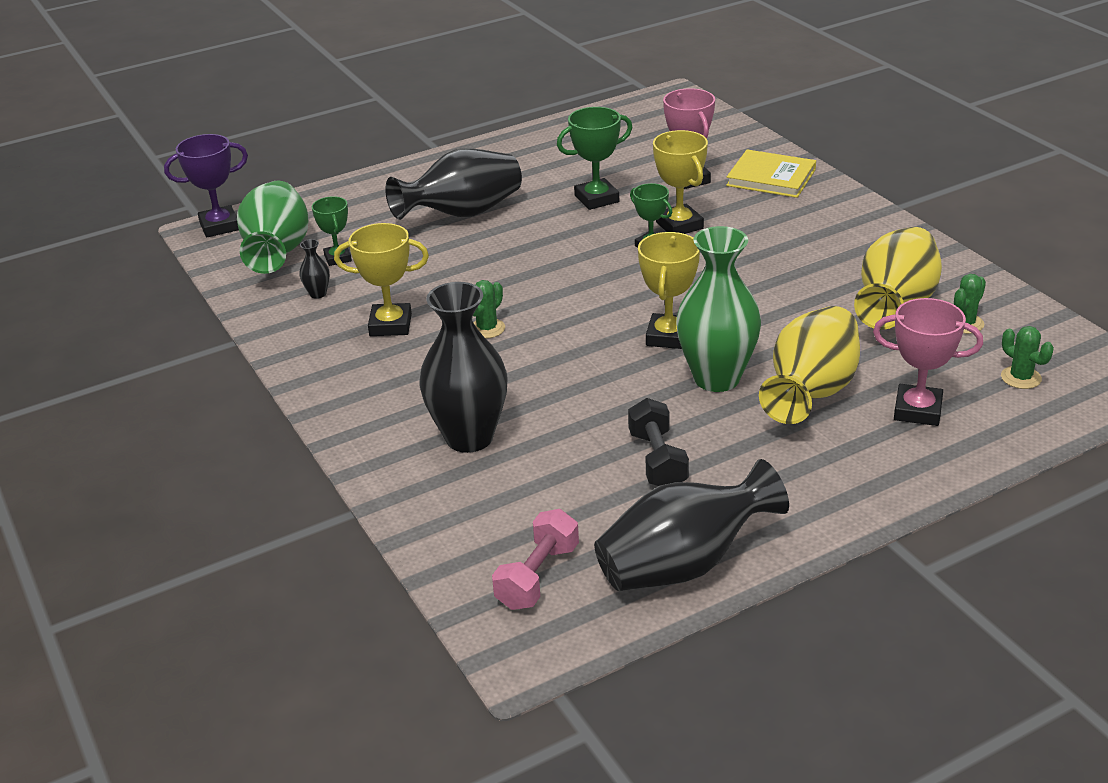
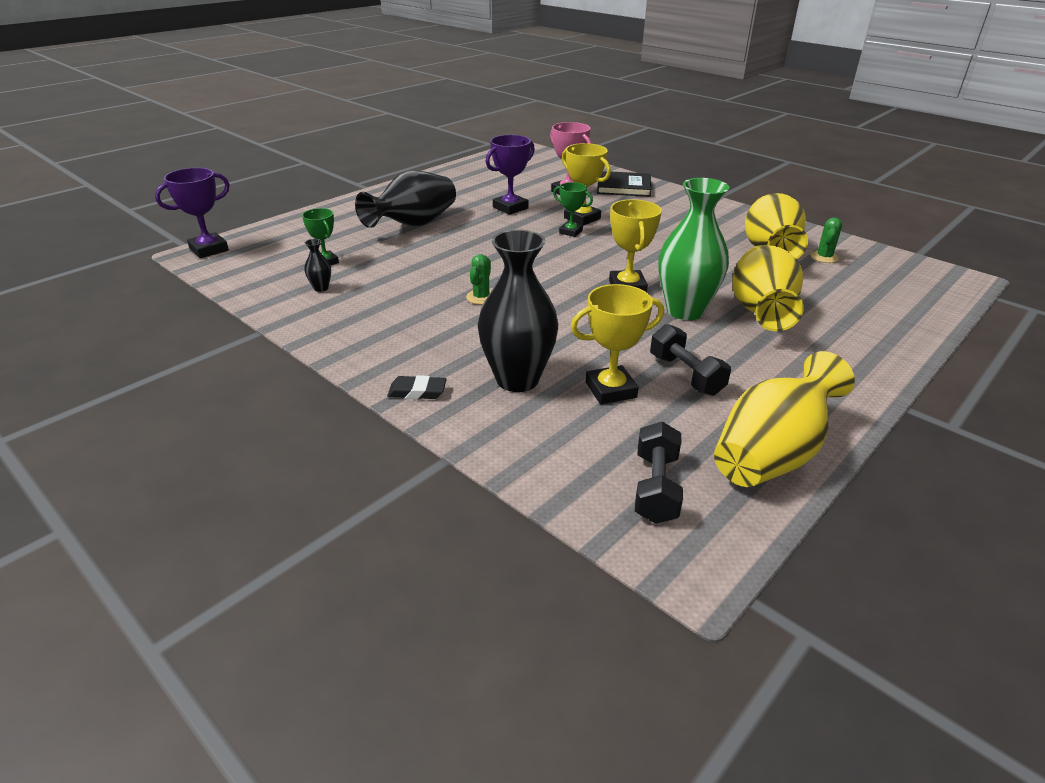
camera: 20 degrees left, 0 degrees up
(277, 252) = (270, 263): green vase -> none
(359, 435) = (417, 391): none -> black eraser
(390, 325) = (397, 303): yellow trophy -> yellow trophy (611, 390)
(537, 576) = (655, 488): pink dumbbell -> black dumbbell
(596, 199) = (510, 208): green trophy -> purple trophy
(684, 565) = (771, 455): black vase -> yellow vase
(771, 177) = (623, 187): yellow book -> black book
(917, 410) = (844, 314): pink trophy -> none
(1021, 378) = (891, 285): green cactus -> none

